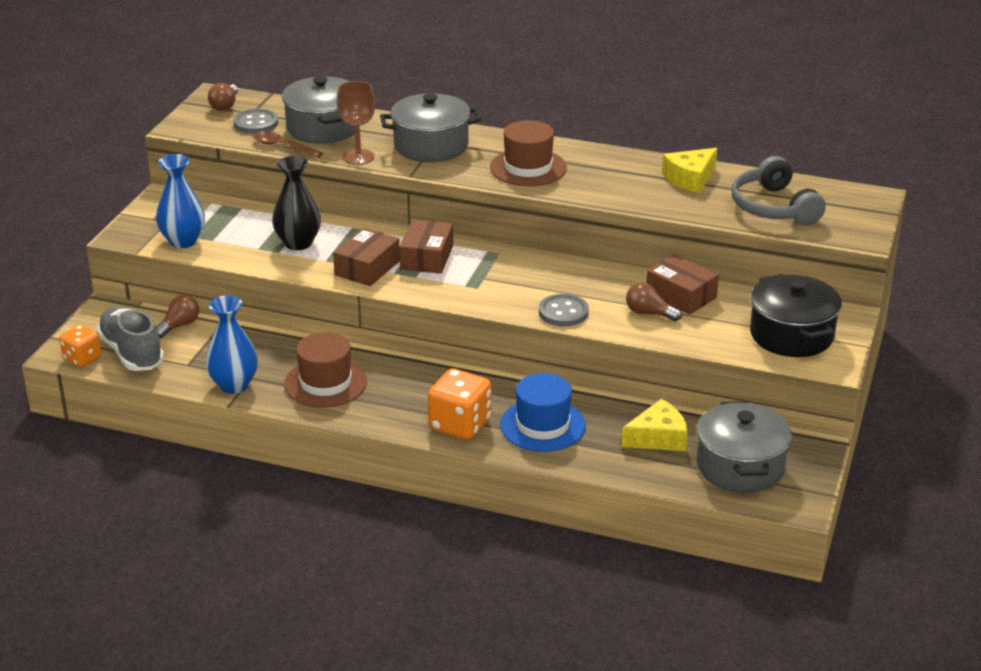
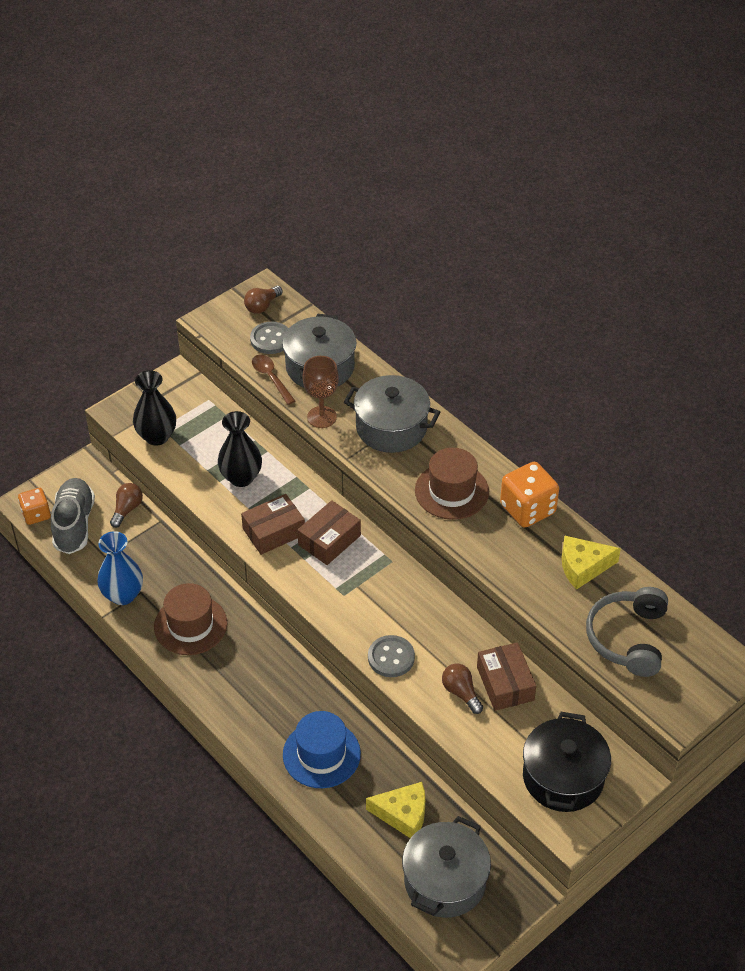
camera: 30 degrees right, 15 degrees up
(179, 325) = (127, 509): brown light bulb -> brown light bulb turned 45 degrees counterclockwise
(183, 241) = (157, 436): blue vase -> black vase
(460, 425) = (258, 721): orange dice -> orange dice (527, 509)

